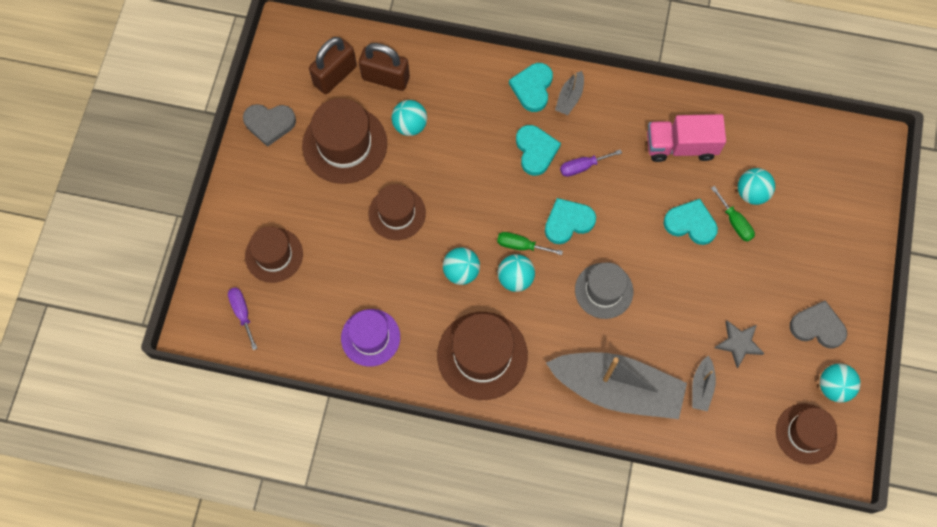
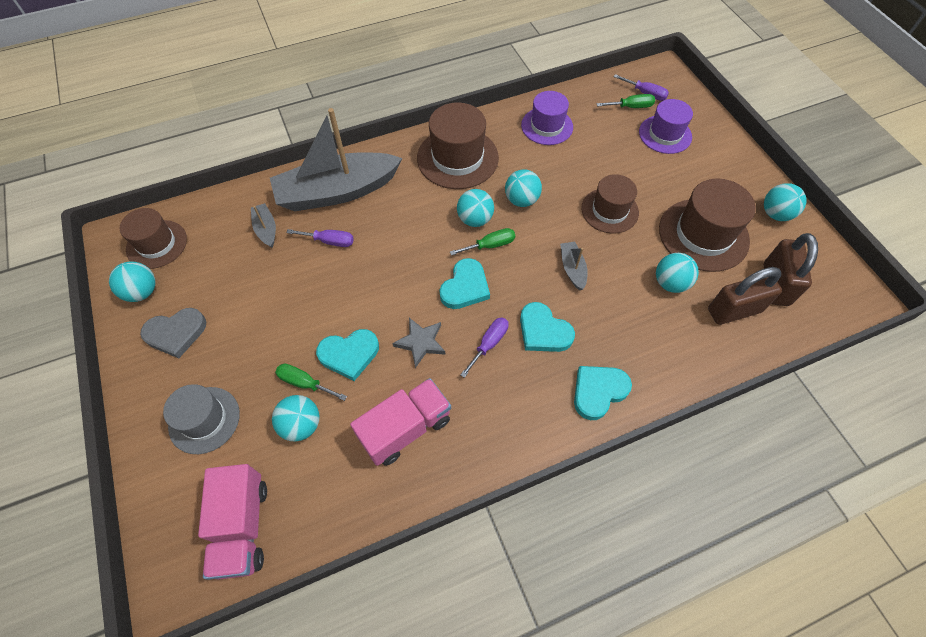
camera: 145 degrees right, 10 degrees down
(269, 124) = (775, 214): grey heart -> turquoise ball
(272, 306) = (631, 107): none -> green screwdriver
(274, 255) = (665, 134): brown hat -> purple hat
(532, 88) = (598, 391): turquoise heart -> turquoise heart turned 105 degrees counterclockwise
(569, 98) = (555, 406): grey boat -> grey boat (572, 269)
(604, 290) = (394, 252): grey hat -> grey hat (204, 420)
(652, 337) = (329, 241): none -> purple screwdriver
(738, 343) = (248, 278): grey star -> grey star (420, 343)
(819, 151) = (242, 527): none -> pink truck

